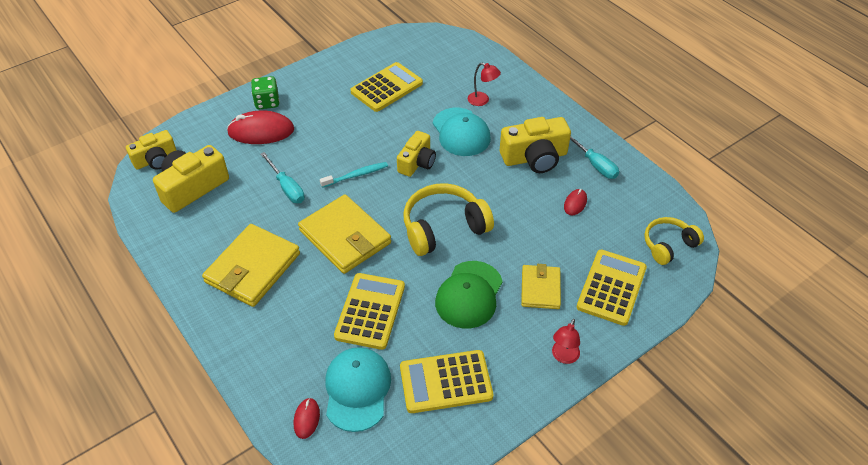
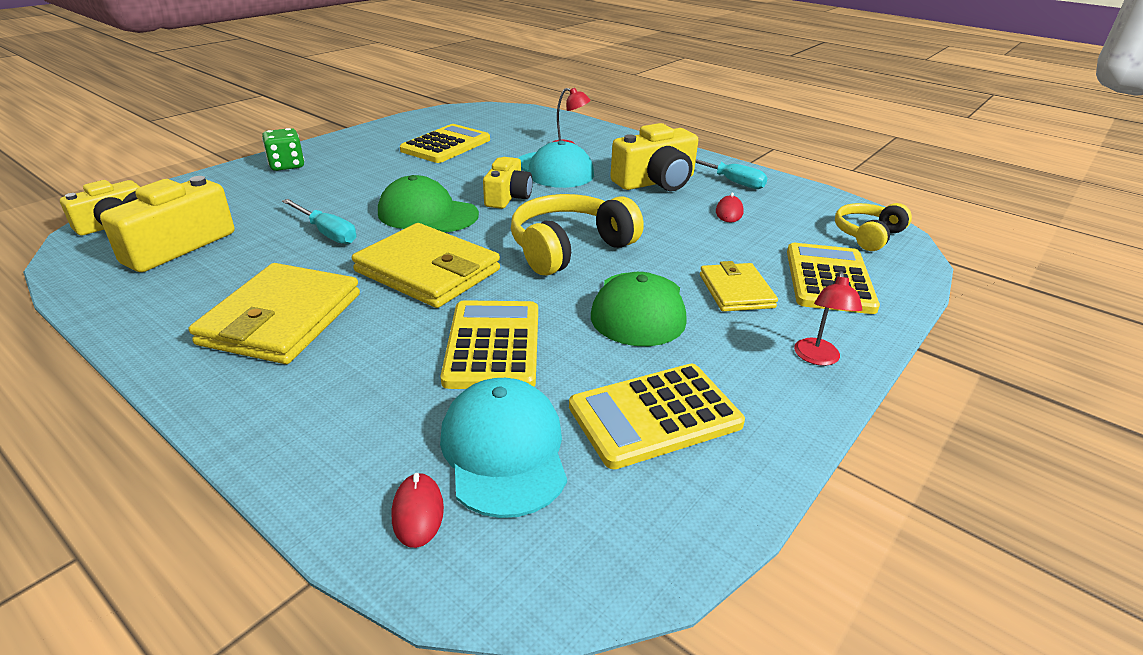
camera: 15 degrees left, 15 degrees down
(261, 131) = (281, 188): red mouse -> none
(356, 175) = (427, 214): turquoise toothbrush -> green cap

